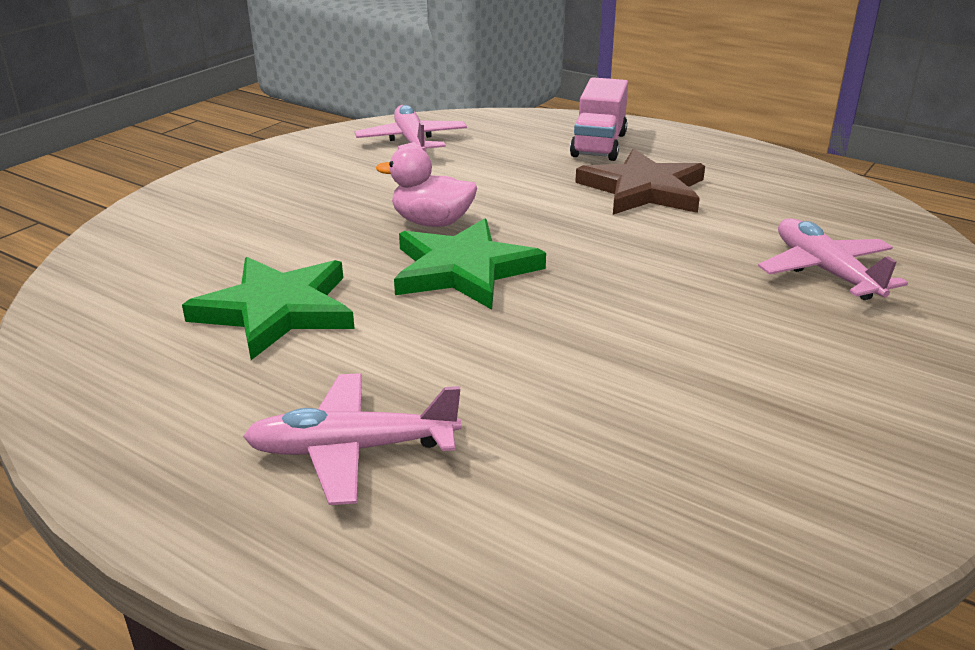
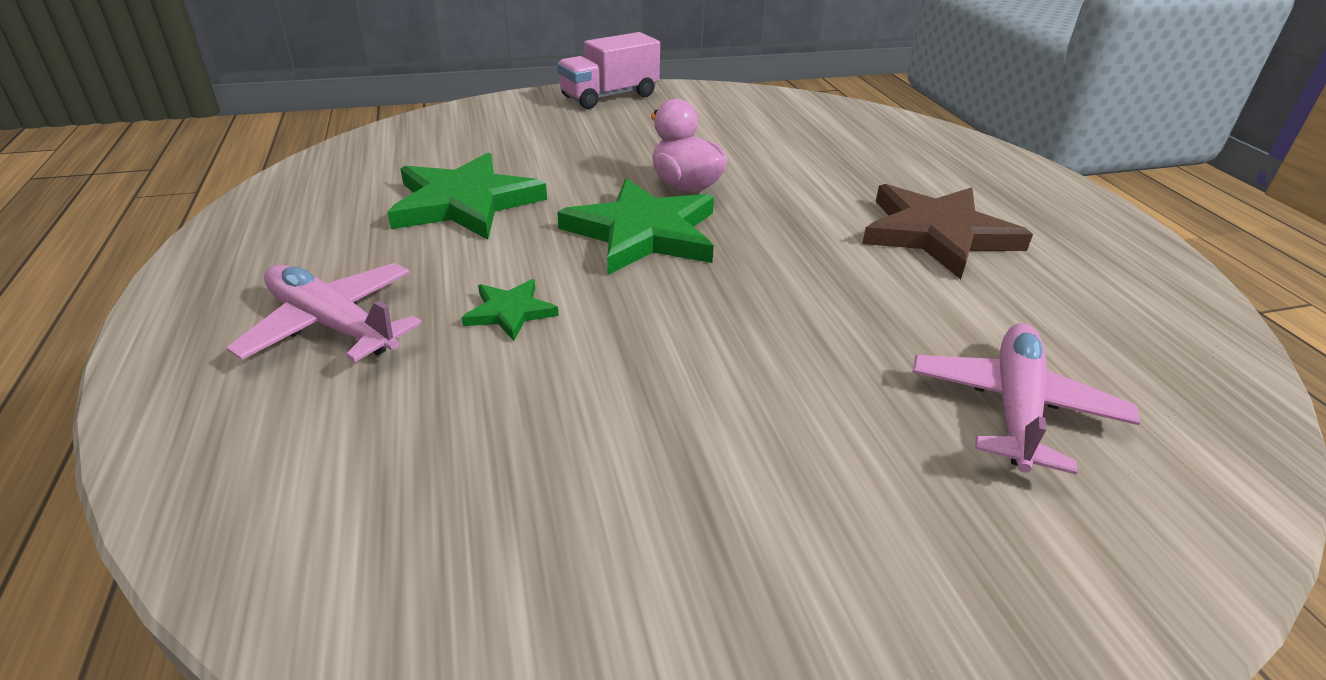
camera: 40 degrees right, 5 degrees up
(412, 141) = (784, 116): pink plane -> none
(471, 368) = (510, 312): none -> green star
(598, 145) = (961, 177): pink truck -> pink truck (609, 96)

